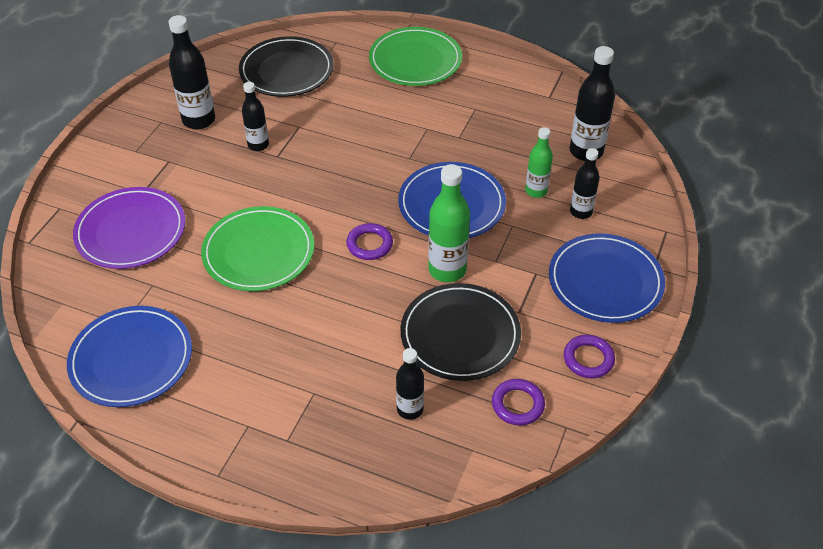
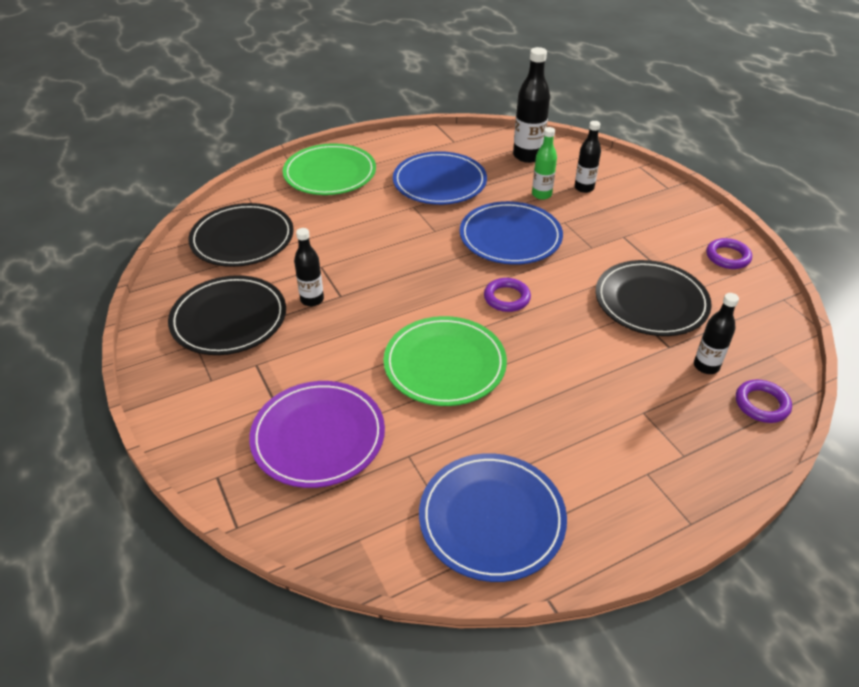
camera: 50 degrees left, 5 degrees down
(199, 120) = (229, 319): black bottle -> black plate
(447, 270) = (577, 274): green bottle -> none
(517, 404) = (745, 310): purple ring -> purple ring (761, 404)
(605, 281) = (661, 212): blue plate -> blue plate (439, 182)

